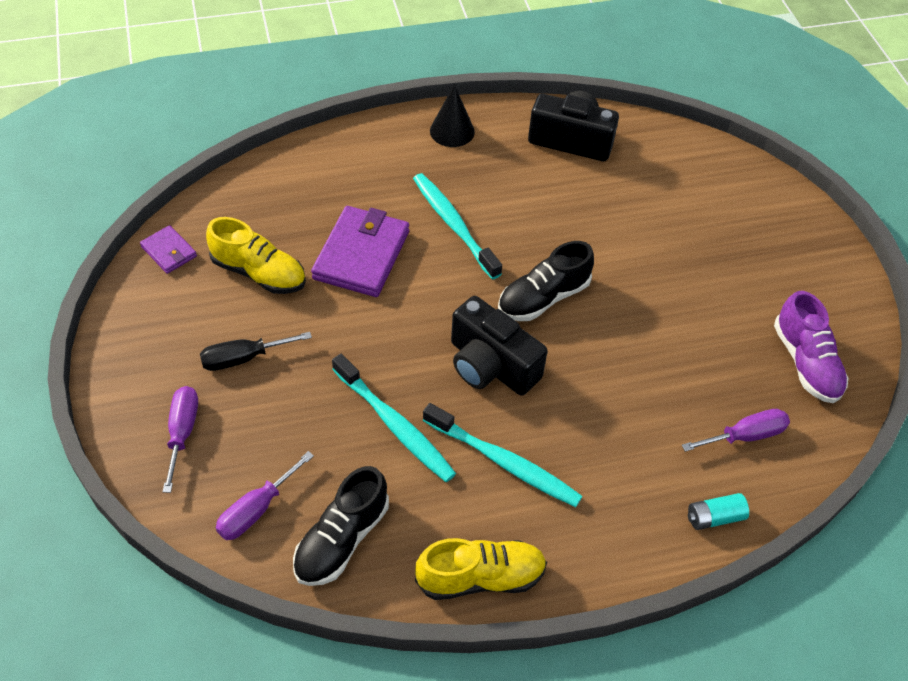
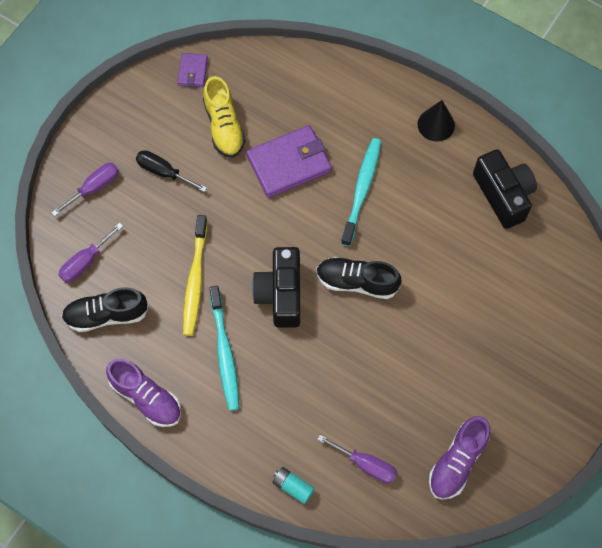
camera: 50 degrees right, 15 degrees up
(256, 510) = (85, 262): purple screwdriver -> purple screwdriver turned 45 degrees counterclockwise
(394, 424) = (195, 280): turquoise toothbrush -> yellow toothbrush
(480, 577) = (146, 397): yellow shoe -> purple shoe

